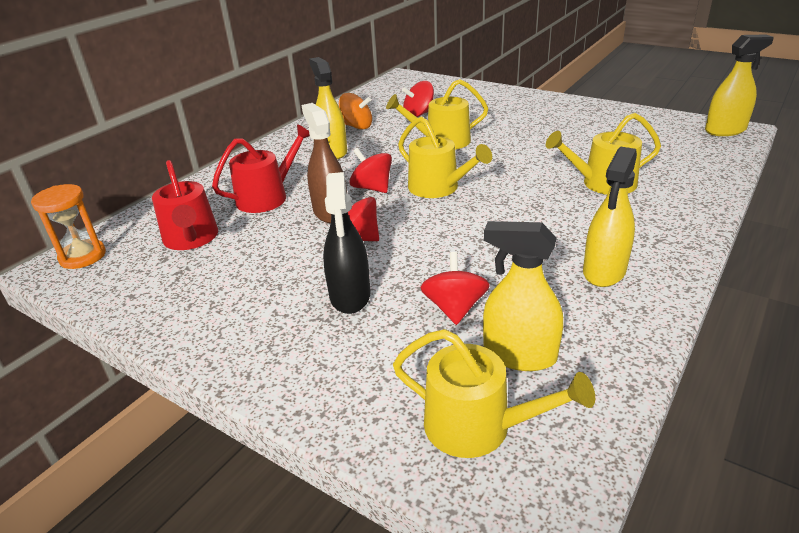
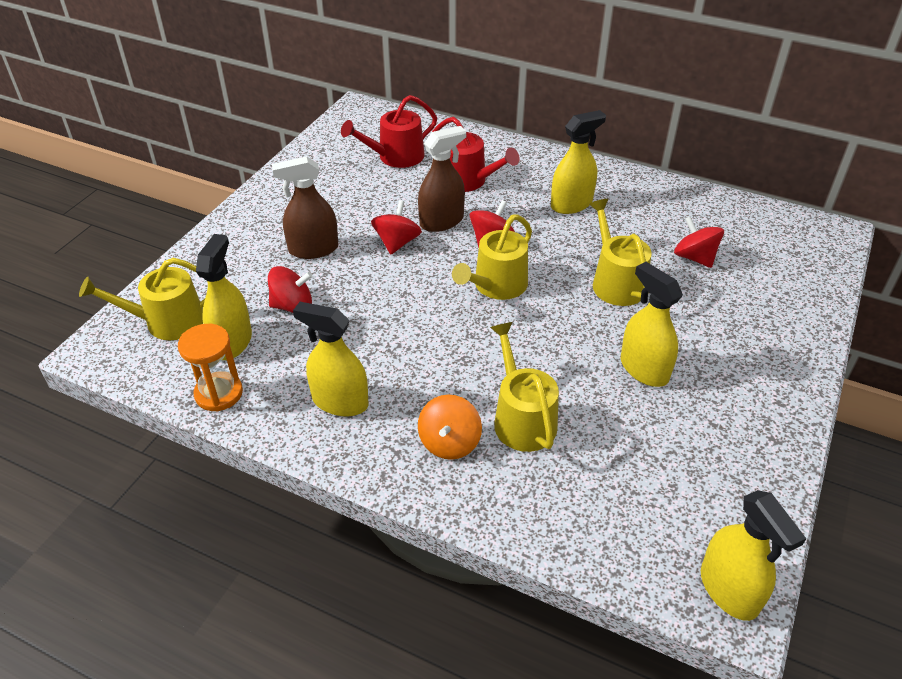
camera: 80 degrees right, 10 degrees up
(83, 256) = (371, 115): orange hourglass -> orange hourglass (219, 393)
(350, 296) = (313, 249): black spray bottle -> brown spray bottle
(357, 126) = (643, 212): orange spinning top -> orange spinning top (449, 442)
(478, 426) = (167, 321): yellow watering can -> yellow watering can turned 60 degrees clockwise
(540, 138) = (644, 369): none -> yellow spray bottle

